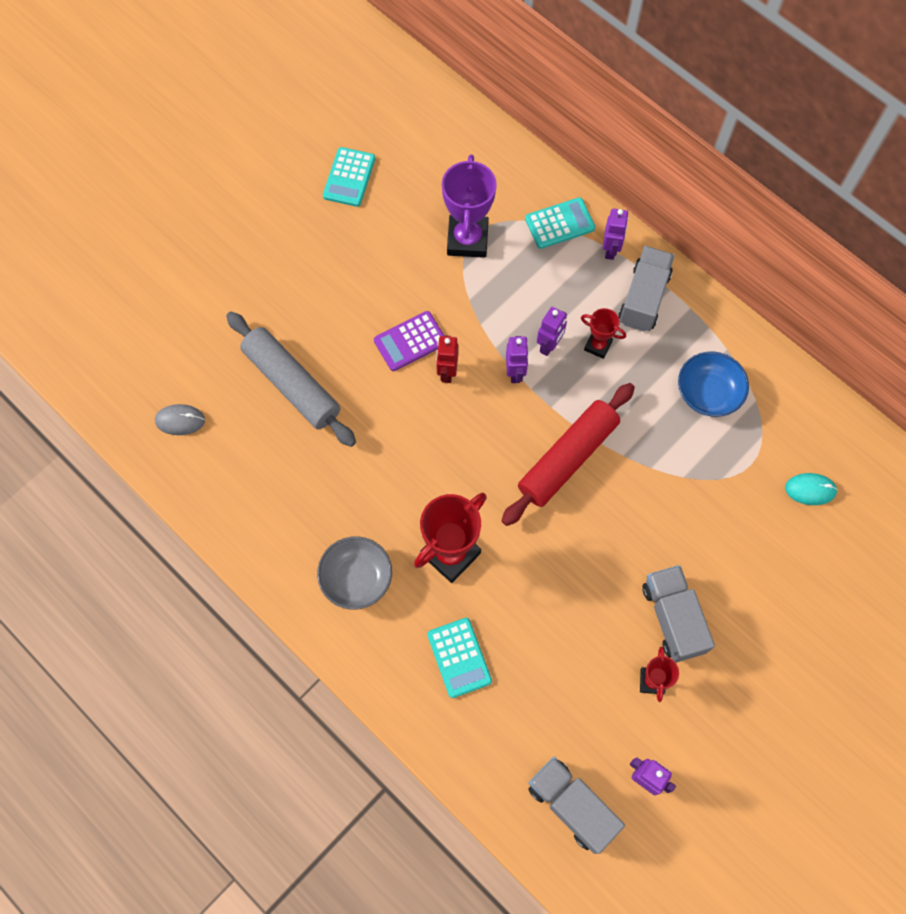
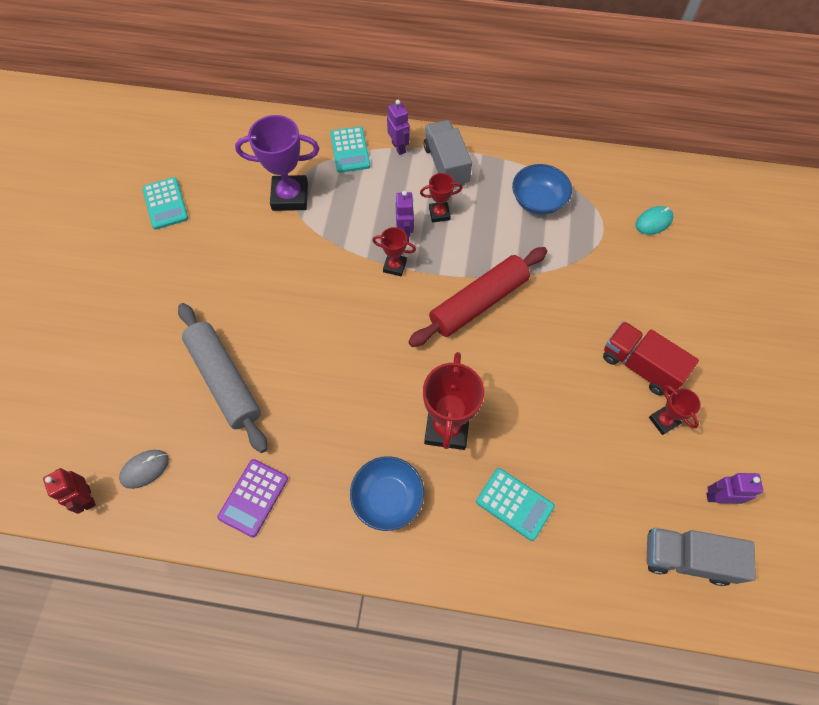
camera: 35 degrees left, 5 degrees down
(291, 384) = (224, 380): grey rolling pin -> grey rolling pin turned 45 degrees clockwise
(356, 578) = (387, 498): grey bowl -> blue bowl
(410, 341) = (298, 291): purple calculator -> purple calculator (253, 497)
(447, 372) = (343, 296): red robot -> red robot (87, 497)
(467, 239) = (290, 197): purple trophy -> purple trophy turned 60 degrees counterclockwise
(515, 372) = (394, 266): purple robot -> red trophy
(559, 223) = (350, 150): turquoise calculator -> turquoise calculator turned 135 degrees clockwise
(567, 458) = (478, 302): red rolling pin -> red rolling pin turned 45 degrees clockwise
(673, 618) = (640, 366): grey truck -> red truck

